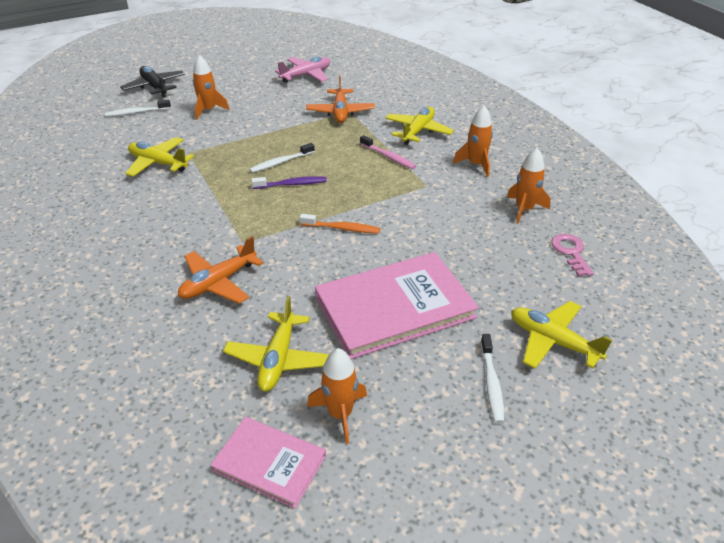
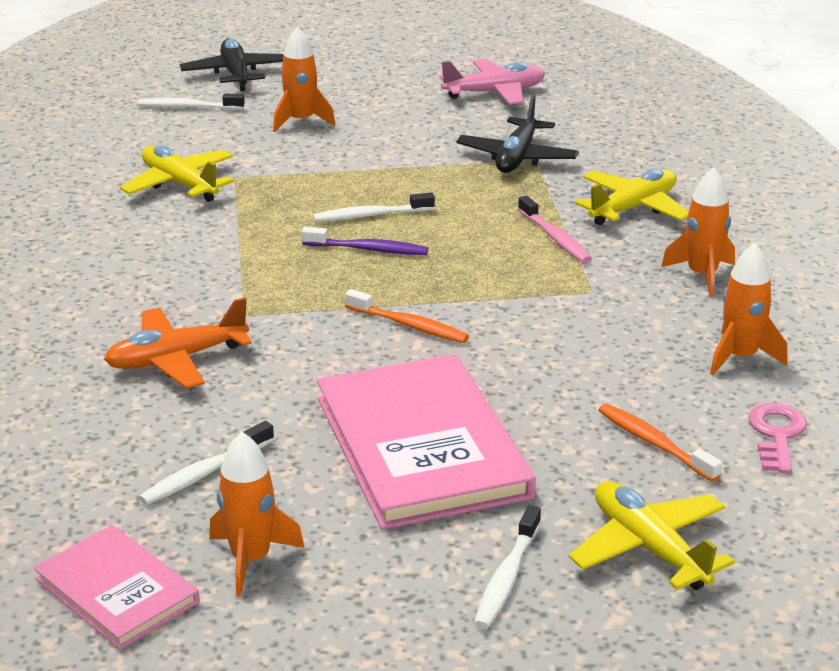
camera: 20 degrees right, 10 degrees down
(278, 359) = (204, 473): yellow plane -> white toothbrush
(340, 112) = (517, 157): orange plane -> black plane
(394, 307) = (422, 447): pink book -> pink book turned 75 degrees clockwise
(514, 273) = (654, 443): none -> orange toothbrush

